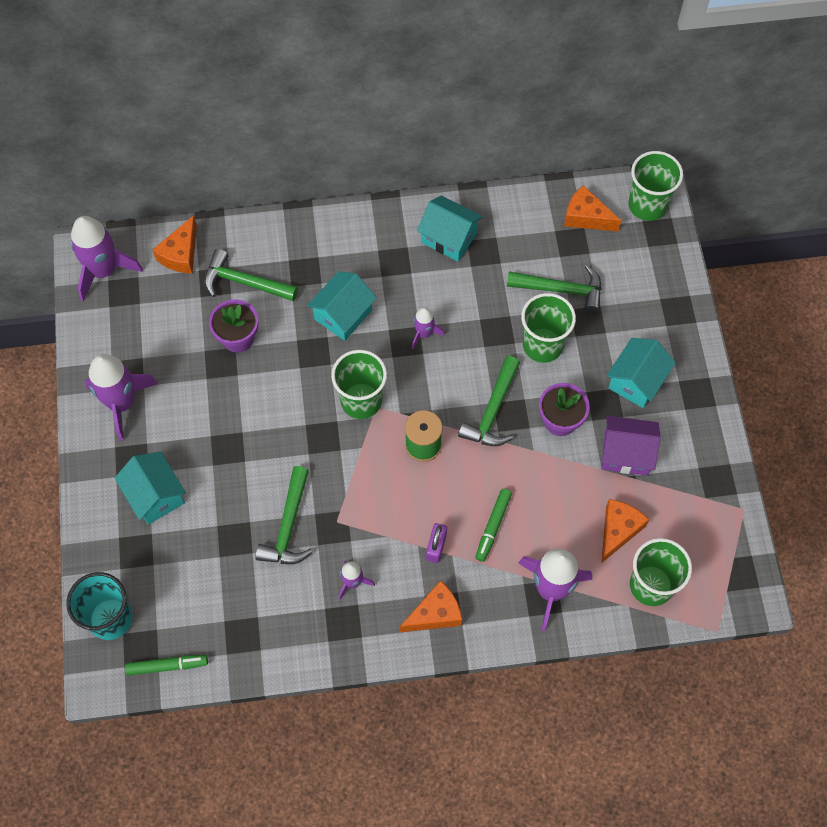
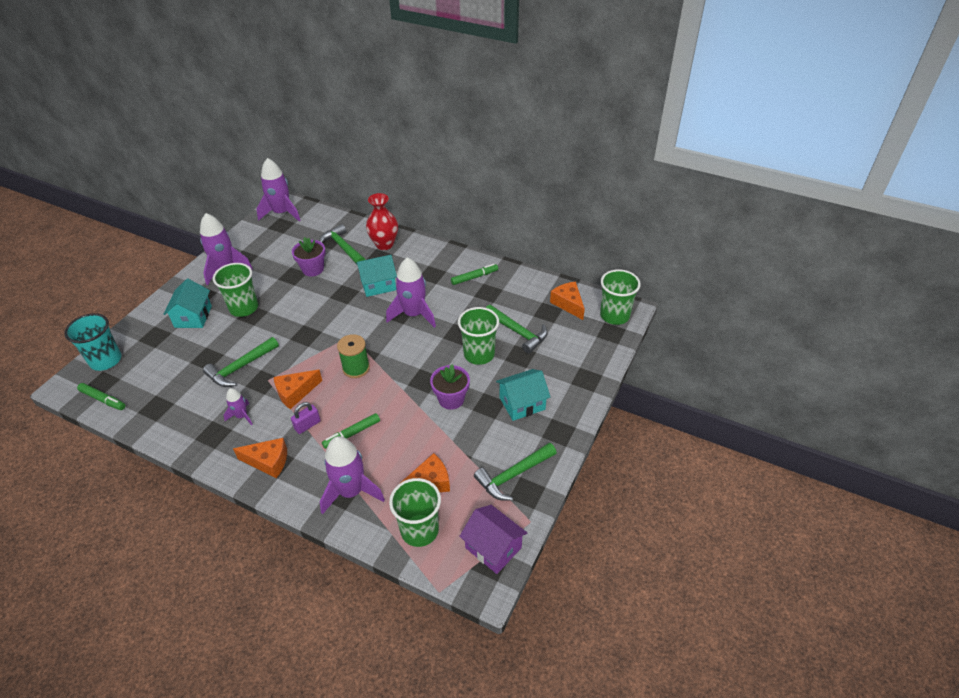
camera: 35 degrees right, 20 degrees down
(181, 254) = (325, 222): orange cheese -> orange cheese (295, 393)
(294, 247) = (384, 244): none -> red vase
(361, 401) = (345, 329): green cup -> green cup (244, 308)
(424, 333) = (413, 314): purple rocket -> purple rocket, size x1.93
(449, 238) = (474, 277): turquoise house -> green marker
(493, 411) = (415, 372): green hammer -> green hammer (513, 475)
(626, 453) = (477, 440): purple house -> purple house (493, 547)

